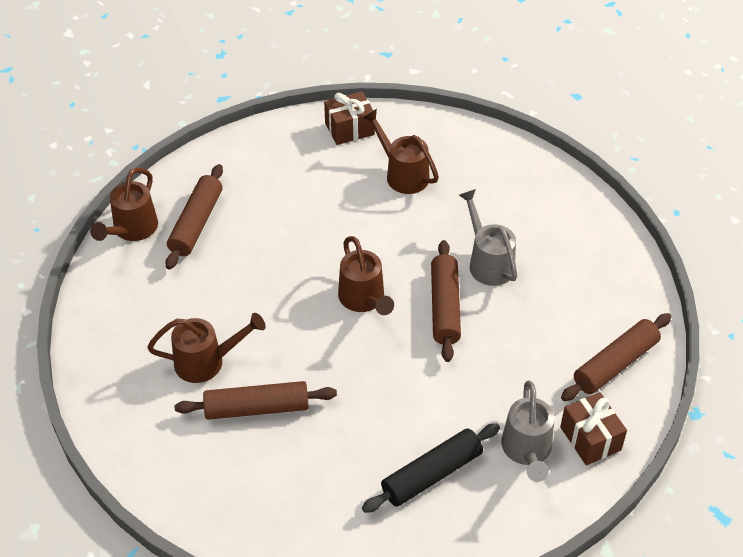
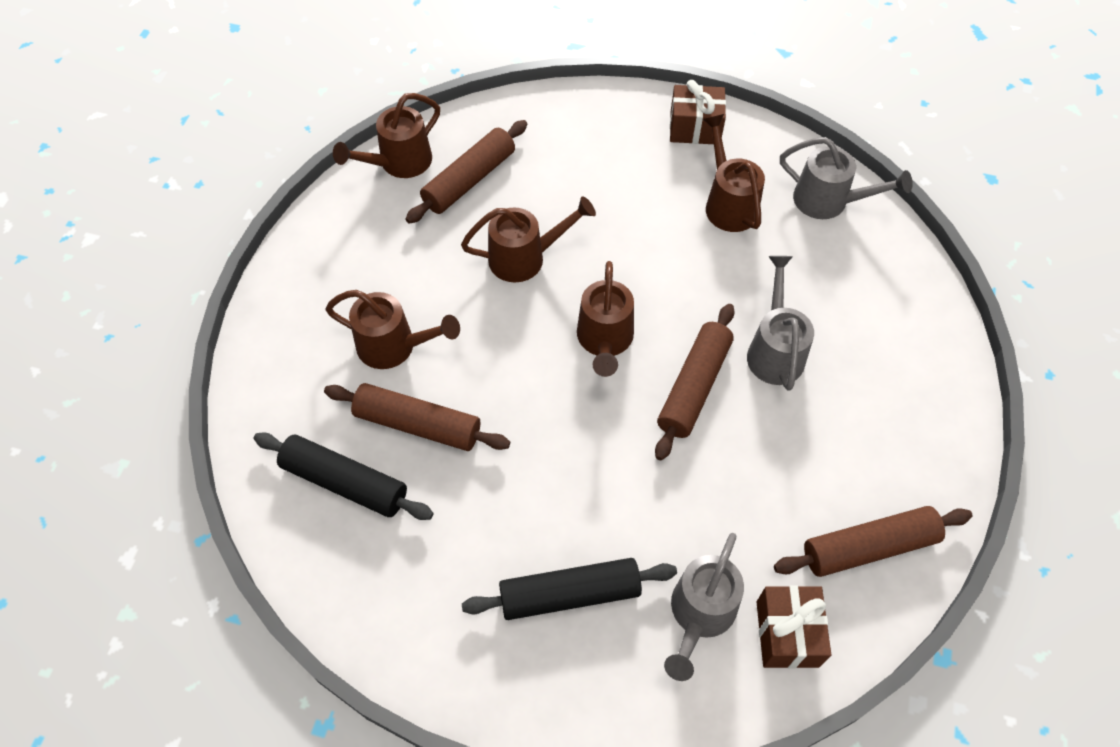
camera: 25 degrees right, 10 degrees up
(224, 468) = (345, 482): none -> black rolling pin
(272, 264) = (525, 258): none -> brown watering can
(473, 149) = (828, 202): none -> grey watering can

